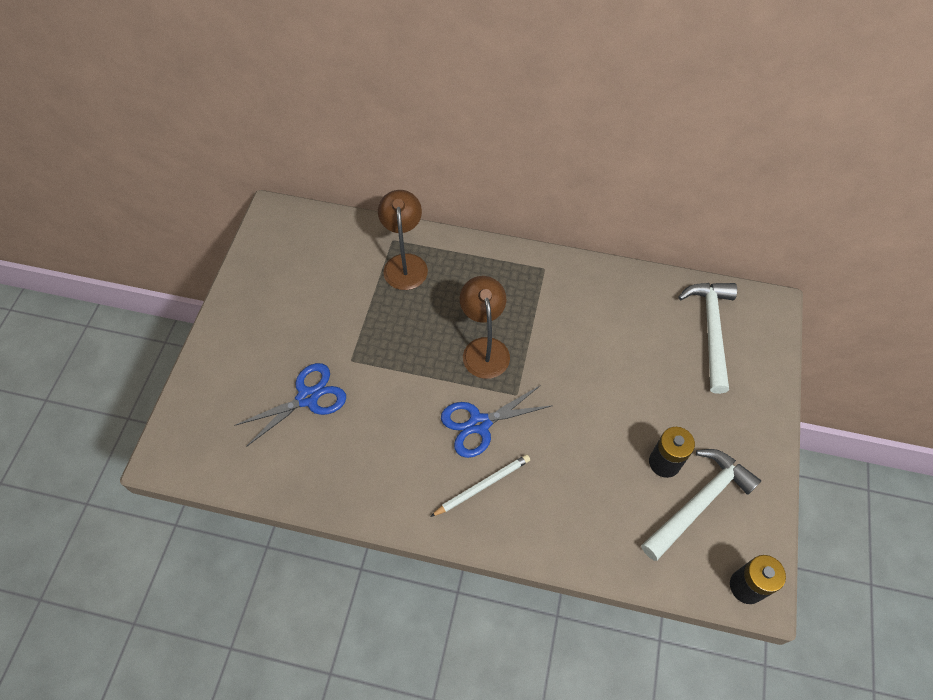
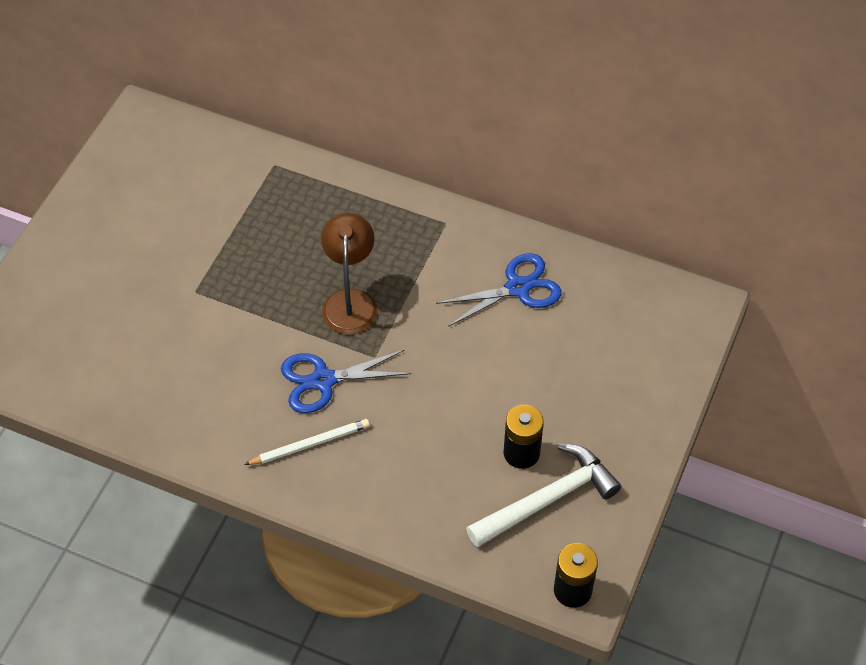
camera: 10 degrees right, 5 degrees down
(308, 397) = (138, 324): blue scissors -> blue scissors (518, 288)
(405, 263) = (282, 194): brown lamp -> none
(711, 330) = (622, 321): white hammer -> none

